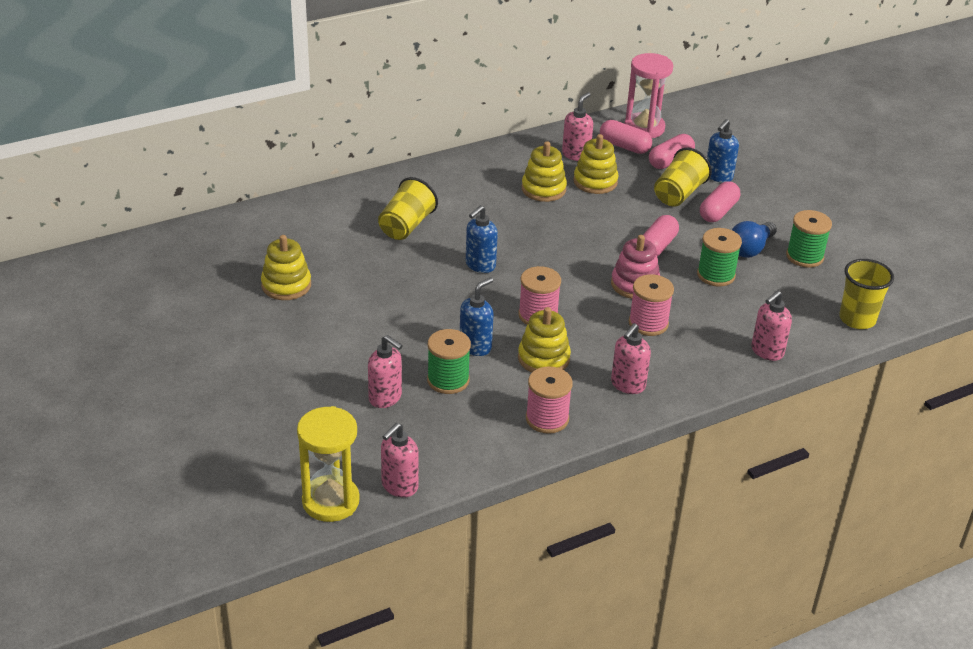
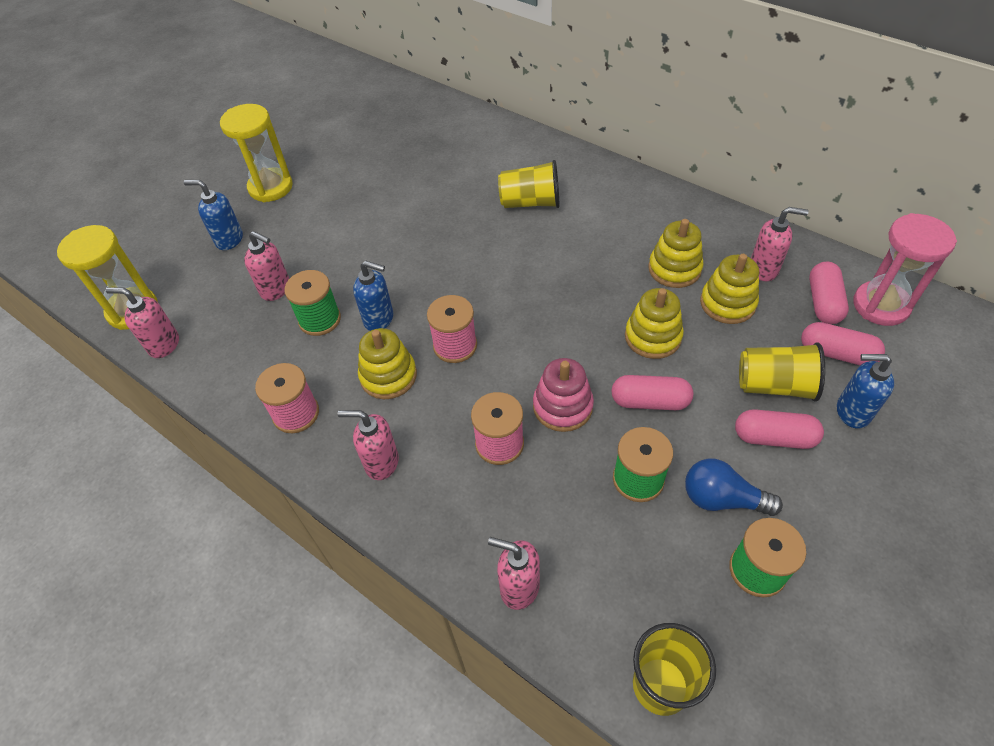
camera: 70 degrees right, 15 degrees up
(226, 369) = (270, 187): none -> yellow hourglass
(286, 285) = (394, 172): yellow stacking toy -> yellow stacking toy (653, 337)
(385, 398) = (276, 289): pink soap dispenser -> pink soap dispenser turned 75 degrees counterclockwise
(480, 265) = (507, 273): blue soap dispenser -> blue soap dispenser (229, 240)

